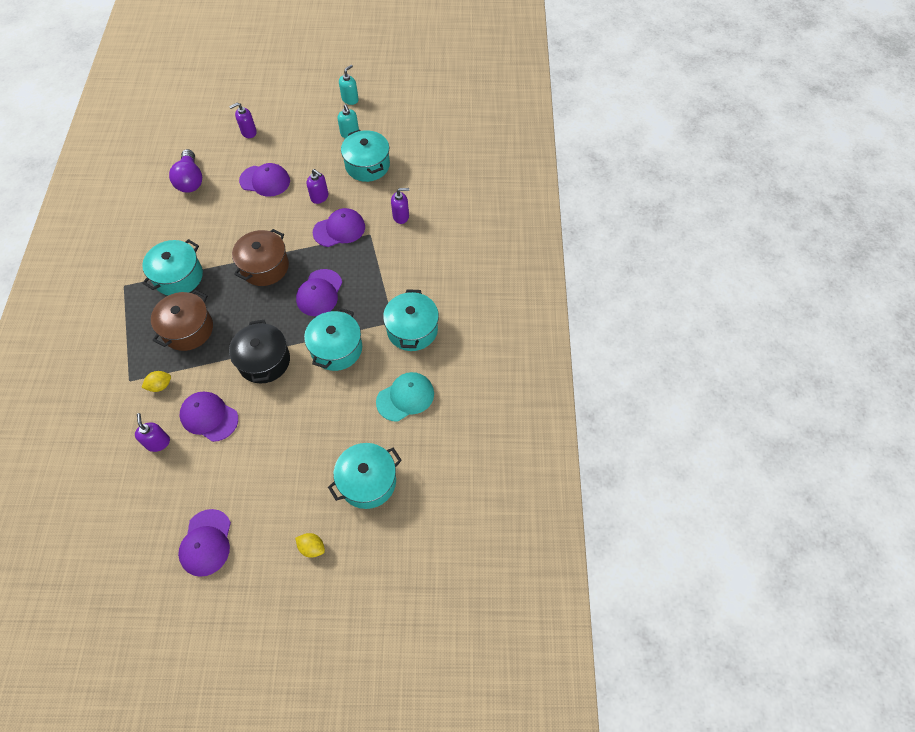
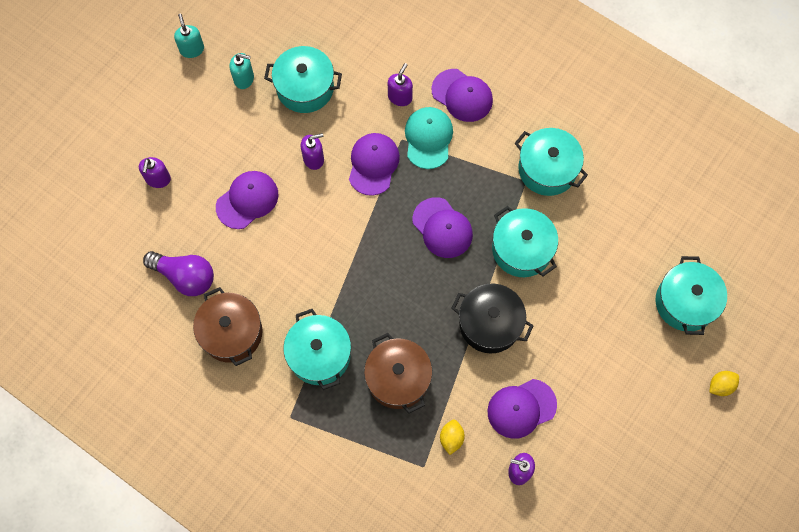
camera: 55 degrees left, 10 degrees up
(206, 543) = (658, 476): purple cap -> purple cap (462, 95)
(264, 267) = (369, 262): brown pot -> brown pot (231, 332)
(405, 397) = (618, 219): turquoise cap -> turquoise cap (428, 138)

